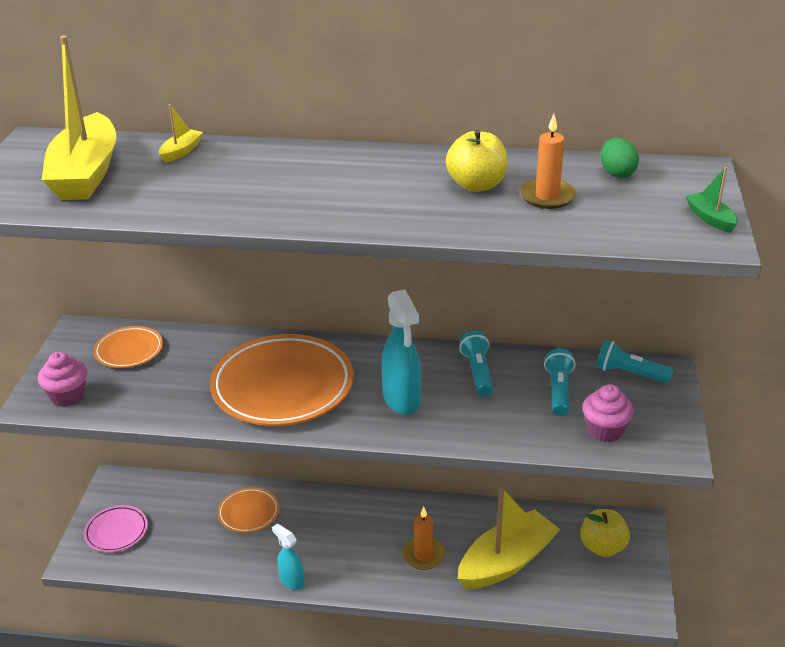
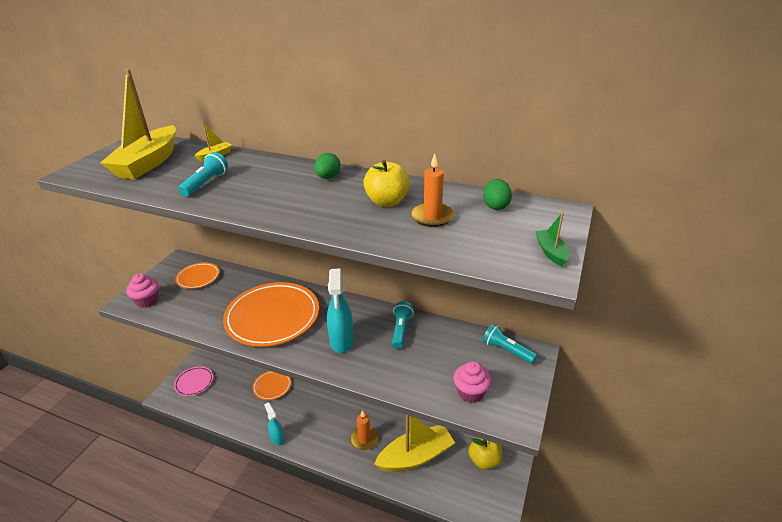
camera: 15 degrees right, 0 degrees up
(373, 163) = (328, 177): none -> green egg
(558, 391) = (450, 355): turquoise flashlight -> turquoise flashlight (206, 183)

